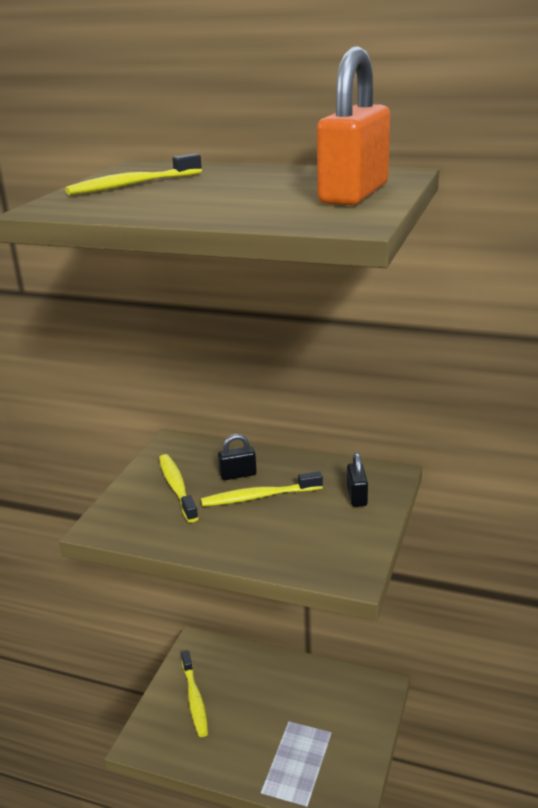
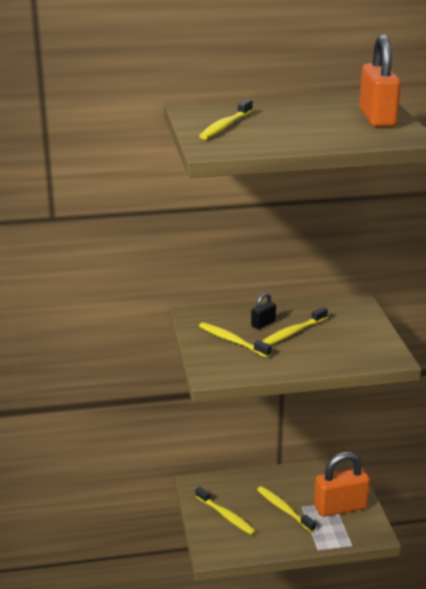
camera: 30 degrees left, 0 degrees up
(265, 716) = (284, 509): none -> yellow toothbrush
(334, 742) = (340, 507): none -> orange padlock
(357, 496) = (352, 318): black padlock -> none

